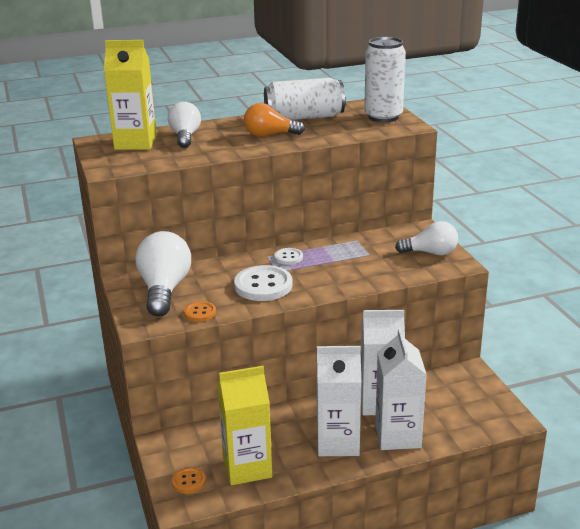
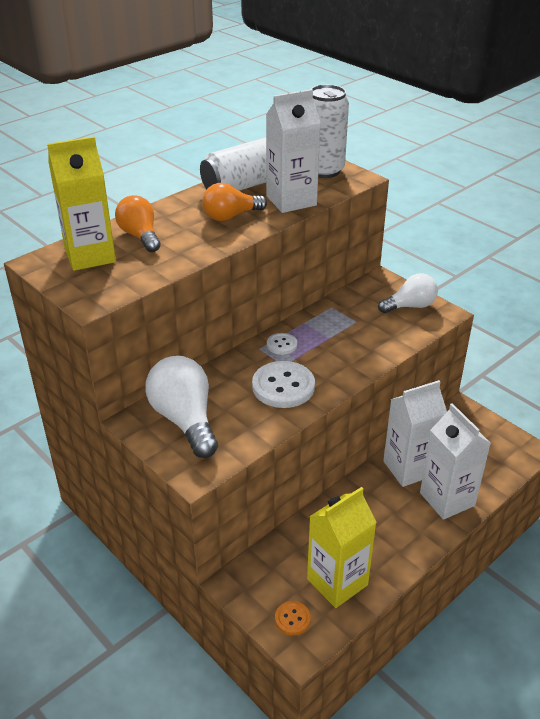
camera: 25 degrees left, 10 degrees up
(185, 137) = (140, 236): white light bulb -> orange light bulb
(200, 312) = (245, 439): orange button -> none
(338, 442) = (400, 524): white carton -> white carton (291, 201)

